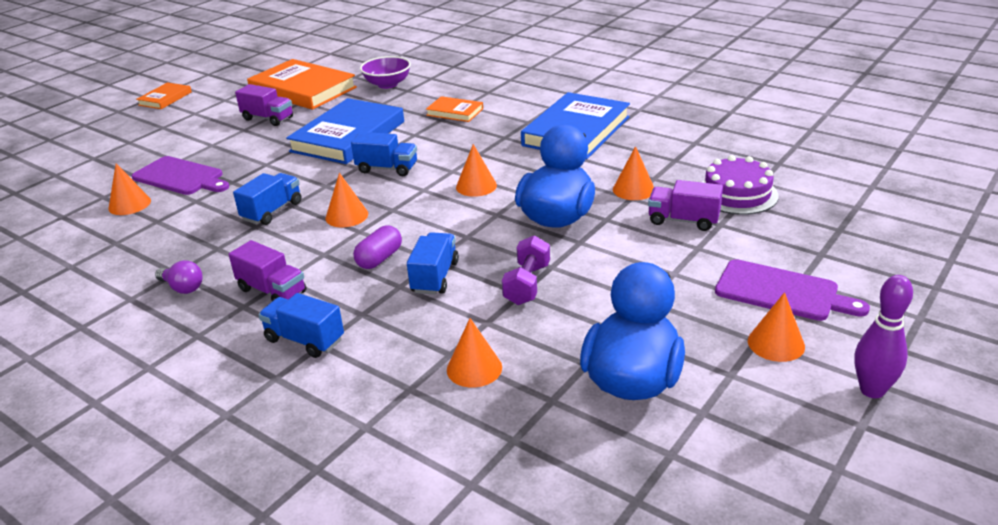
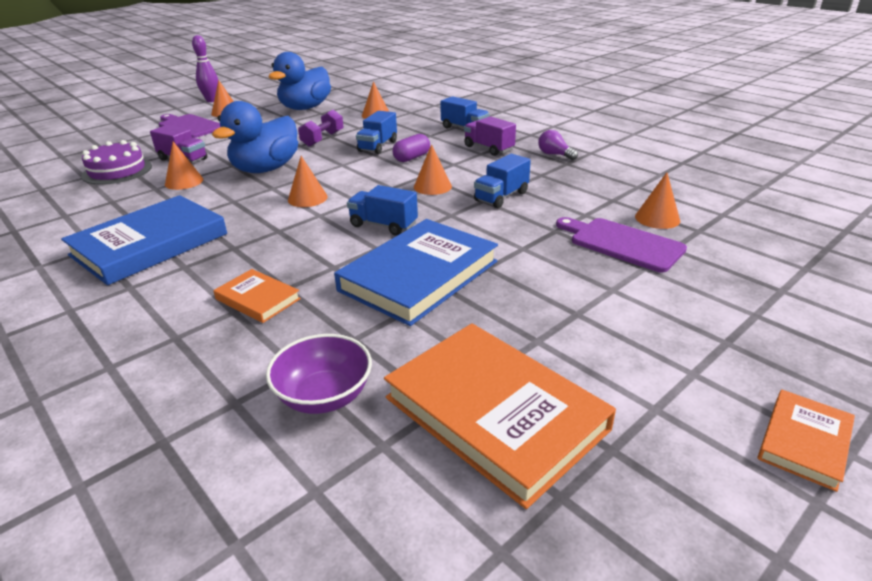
camera: 170 degrees left, 0 degrees up
(268, 118) = (544, 333): purple truck -> none

